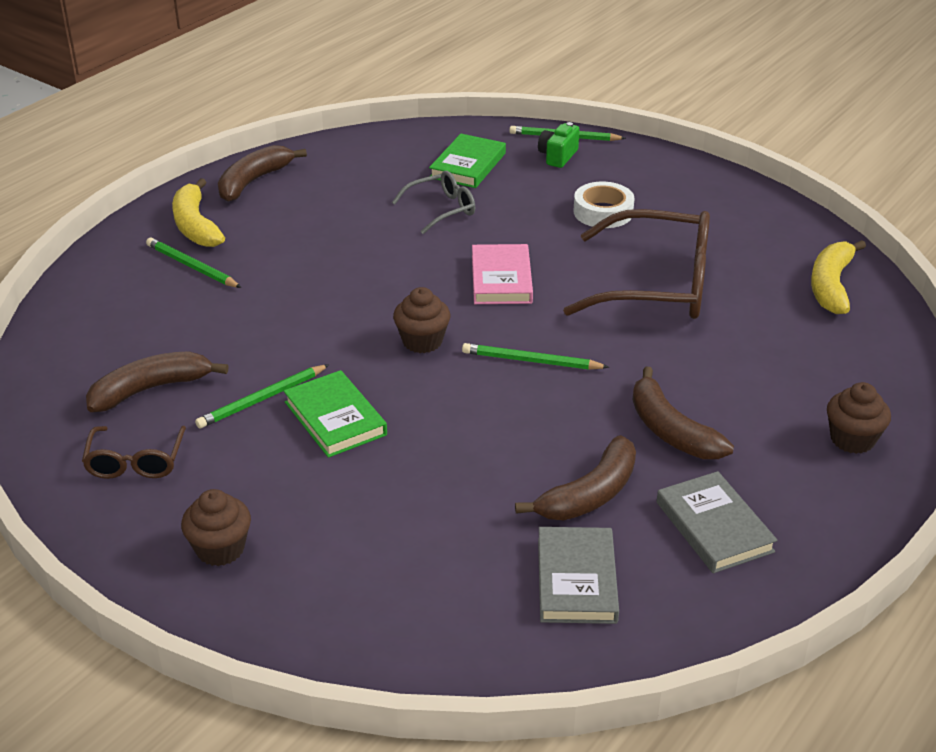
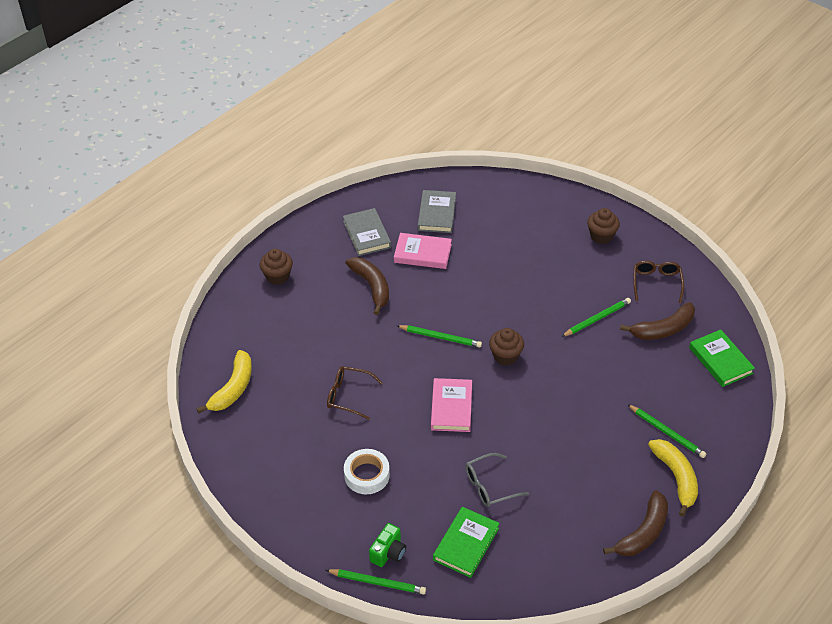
camera: 175 degrees left, 10 degrees up
(335, 418) = (554, 304): green book -> green book (720, 360)
(590, 494) = (422, 253): brown banana -> pink book
(655, 285) = (349, 396): brown glasses -> brown glasses, size x0.50

